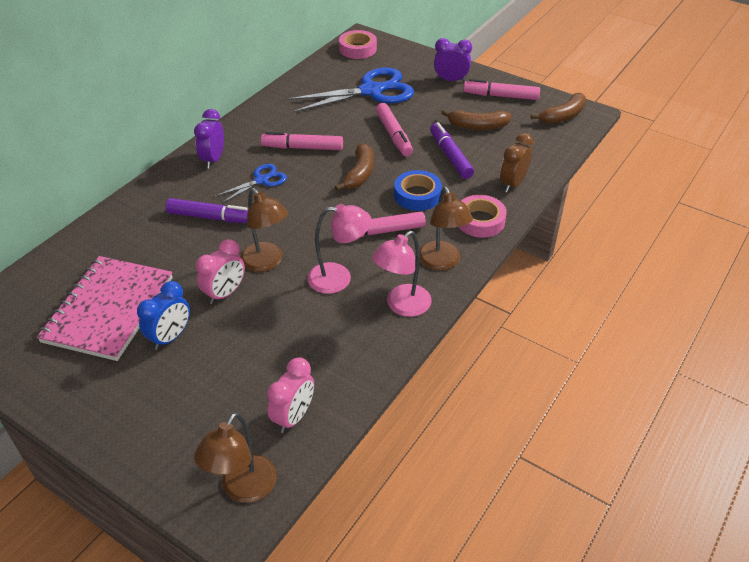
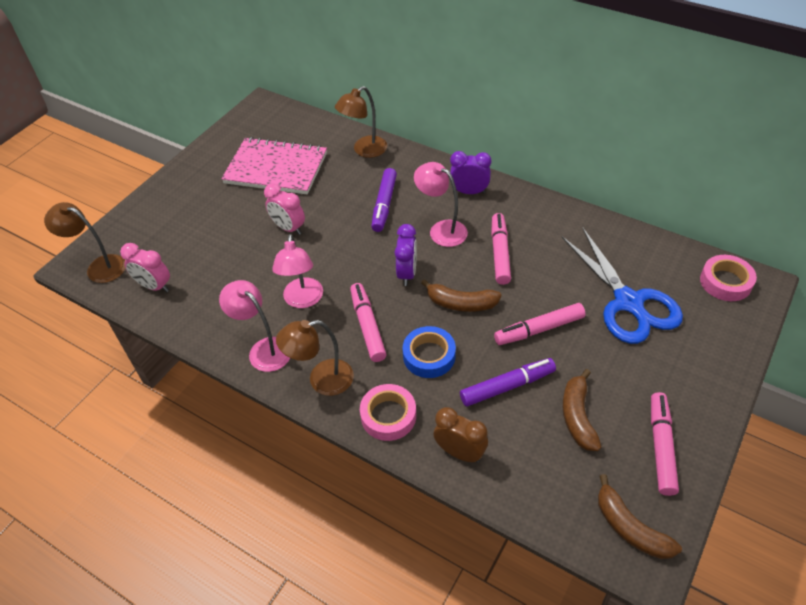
camera: 90 degrees right, 5 degrees up
(170, 337) = (244, 206): blue clock -> none
(262, 180) = (441, 230): blue scissors -> pink lamp
(266, 262) = (325, 248): brown lamp -> brown lamp (364, 150)
(450, 80) = (683, 386): purple clock -> purple clock (407, 273)

